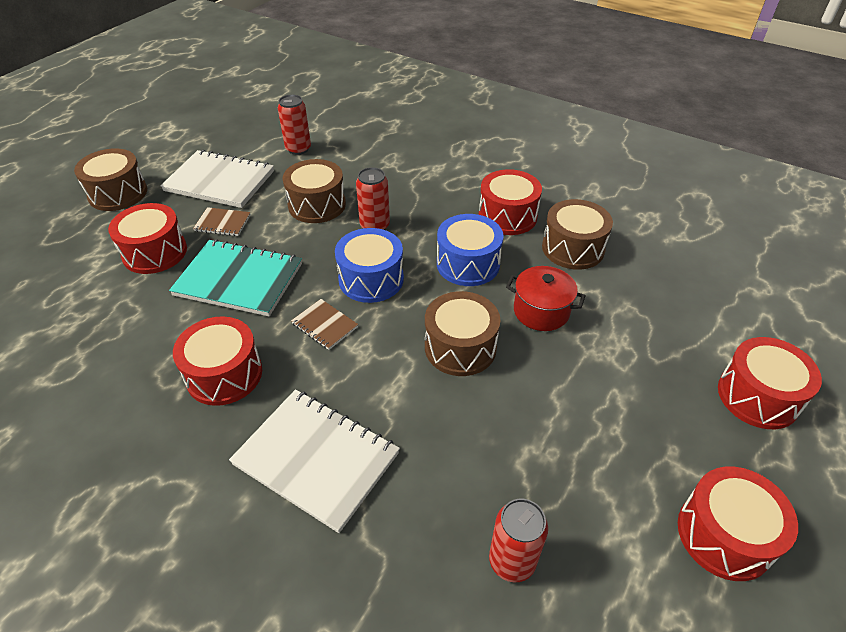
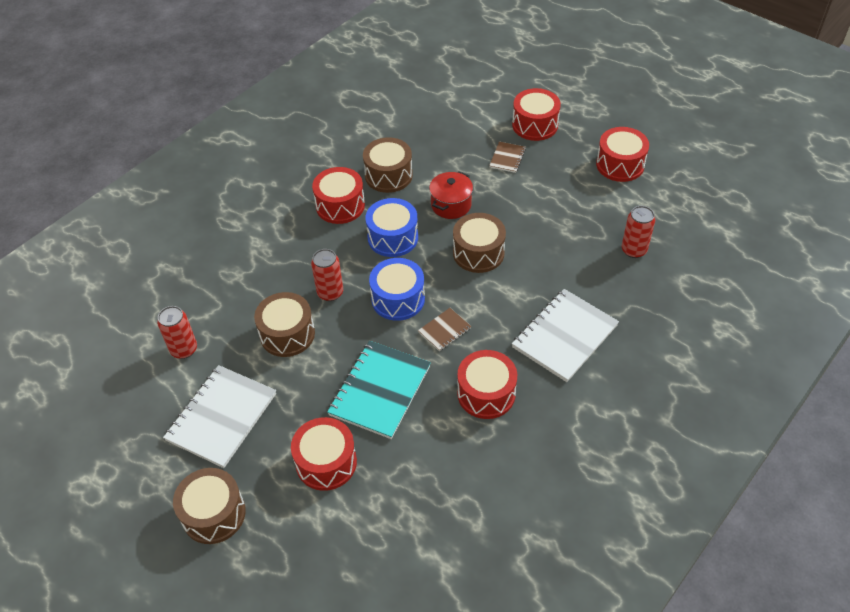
camera: 80 degrees left, 5 degrees up
(223, 223) = (295, 409): brown notebook -> brown notebook (507, 158)

